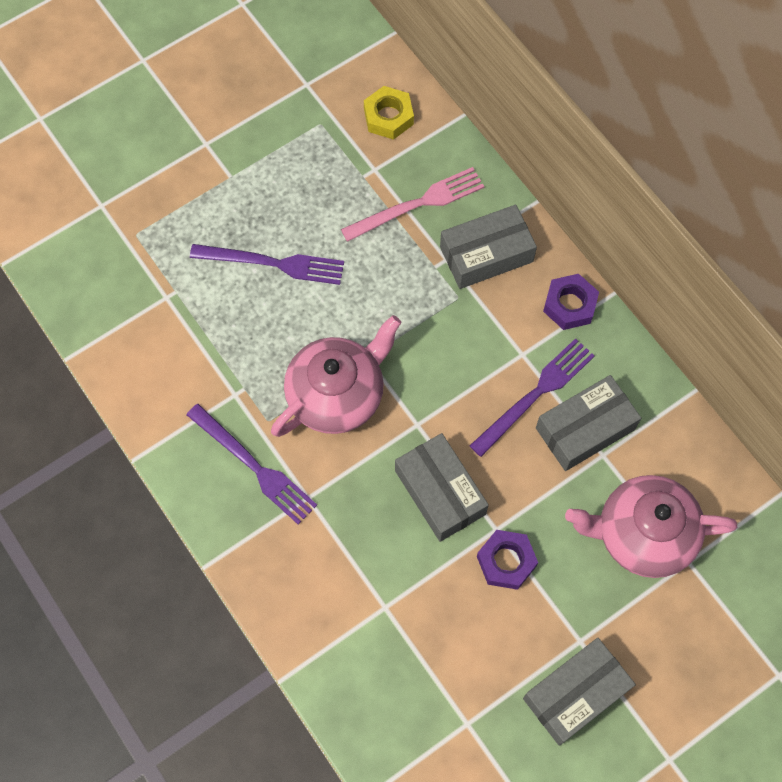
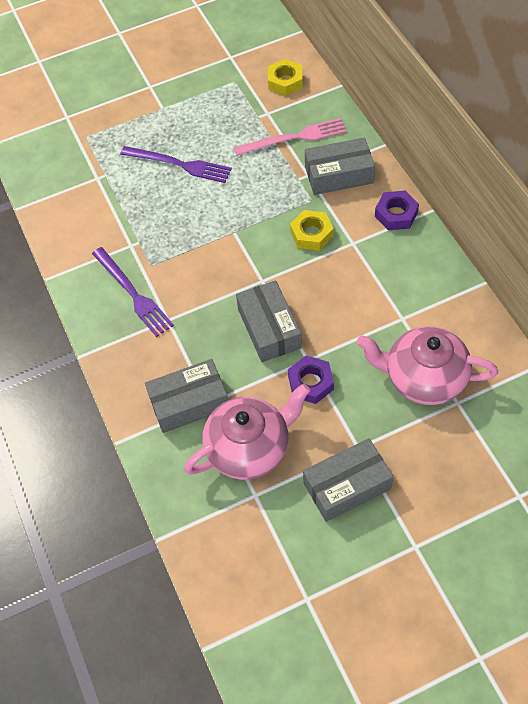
camera: 15 degrees right, 10 degrees down
(337, 394) = (206, 253): pink teapot -> pink teapot (249, 447)
(467, 348) = (311, 234): none -> yellow nut
(535, 394) = (357, 271): purple fork -> none
(585, 428) = (391, 298): grey box -> grey box (189, 402)

